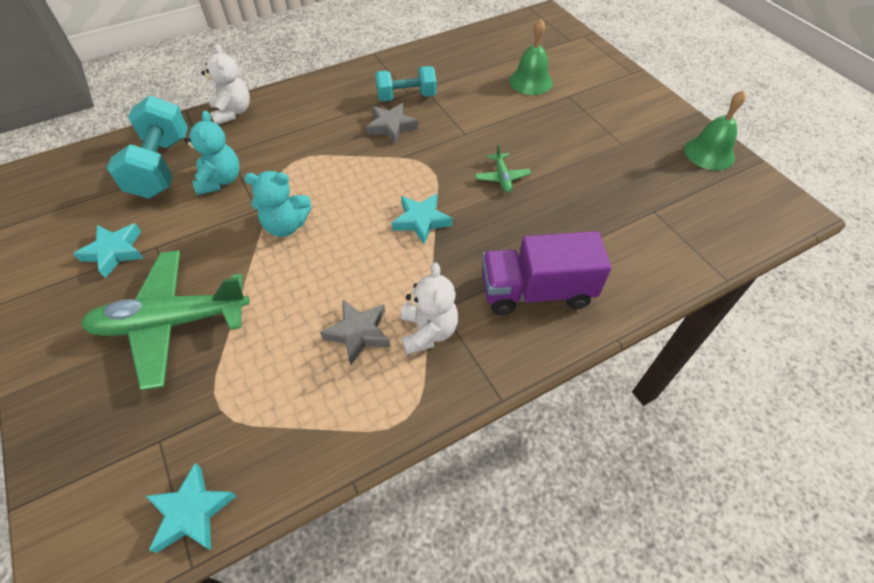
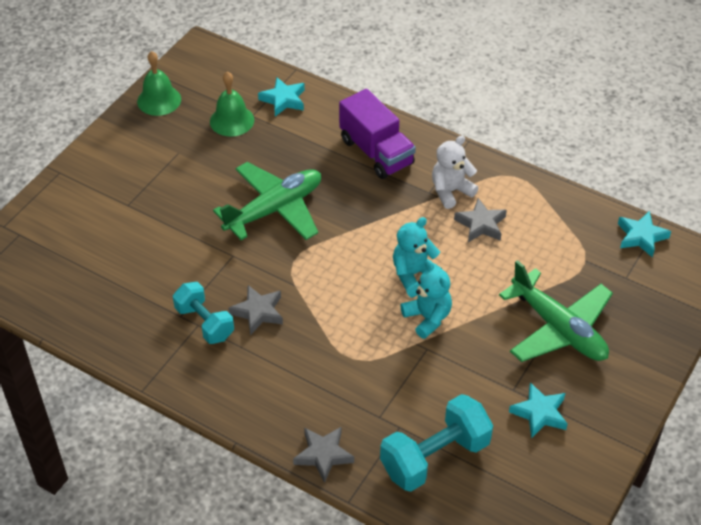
camera: 120 degrees left, 5 degrees down
(220, 180) = (416, 397): turquoise teddy bear -> turquoise teddy bear (413, 273)
(232, 112) = (323, 455): white teddy bear -> grey star
(421, 221) = (359, 237): turquoise star -> turquoise star (283, 100)
(502, 177) = (274, 209): green plane -> green plane, size x2.33
(530, 81) = (119, 239): green bell -> green bell (232, 120)

